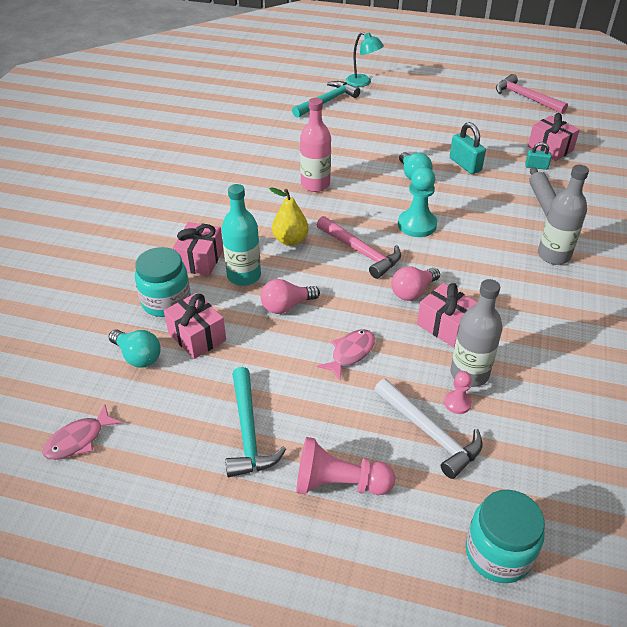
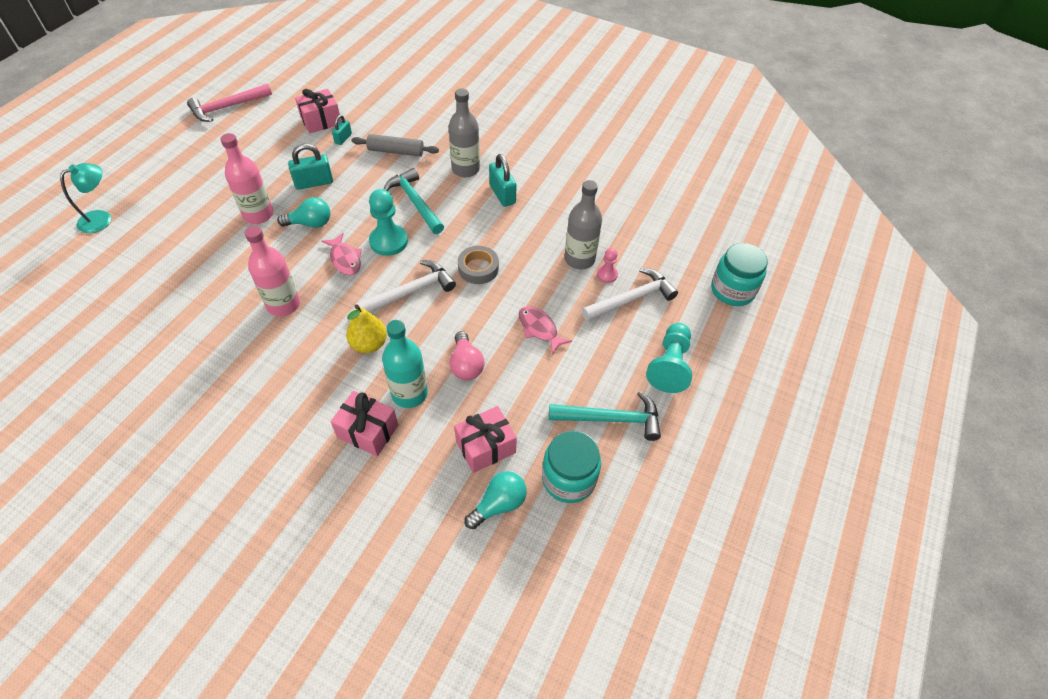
camera: 80 degrees left, 10 degrees up
(78, 440) = (597, 565): pink fish -> pink fish (345, 259)
(166, 301) = (424, 471): turquoise jar -> turquoise jar (568, 479)
(327, 101) = (120, 260): turquoise hammer -> turquoise hammer (415, 202)
(339, 483) = (669, 365): pink pawn -> turquoise pawn
(361, 252) = (411, 292): pink hammer -> white hammer
(407, 147) = (258, 215): none -> pink bottle
(413, 292) = (478, 268): pink light bulb -> grey tape
(446, 326) = (525, 258): pink gift -> none
(534, 291) = (502, 194): none -> turquoise padlock

